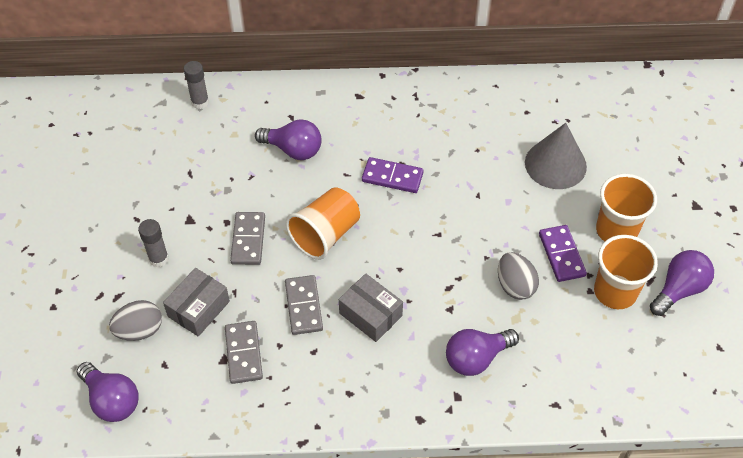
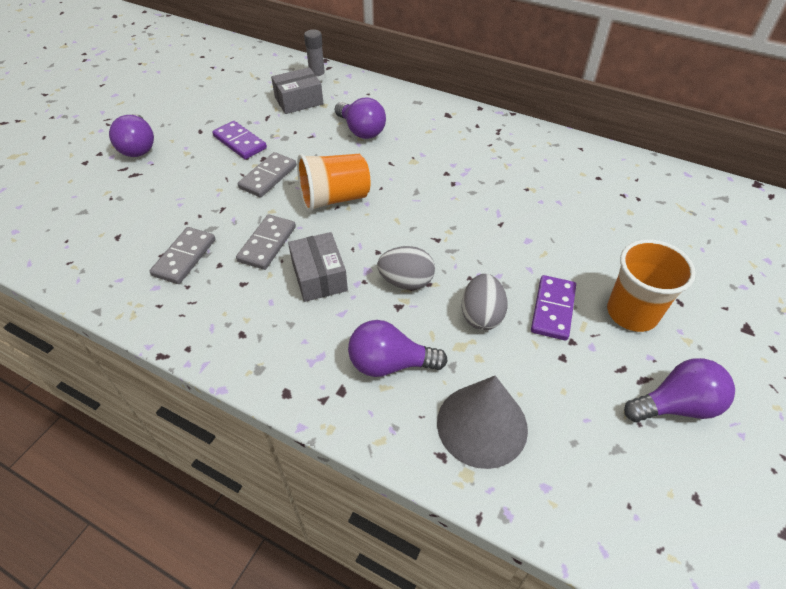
camera: 30 degrees right, 5 degrees down
(112, 400) = (53, 244): purple light bulb -> purple light bulb (138, 147)
(139, 330) = (125, 204): grey egg -> grey egg (406, 282)
(158, 259) = (189, 162): grey glue stick -> none
(198, 309) = (183, 208): grey box -> grey box (299, 101)
(392, 177) = (429, 179): purple domino -> purple domino (240, 142)
(555, 164) = (600, 229): grey cone -> grey cone (482, 425)
(615, 292) = (592, 372): orange cup -> none

